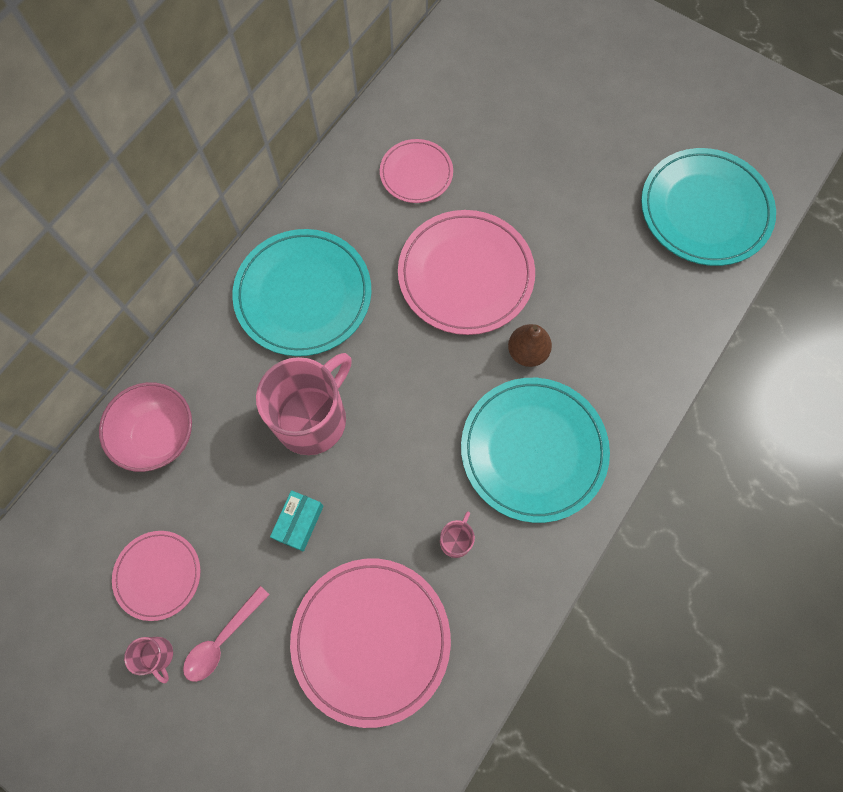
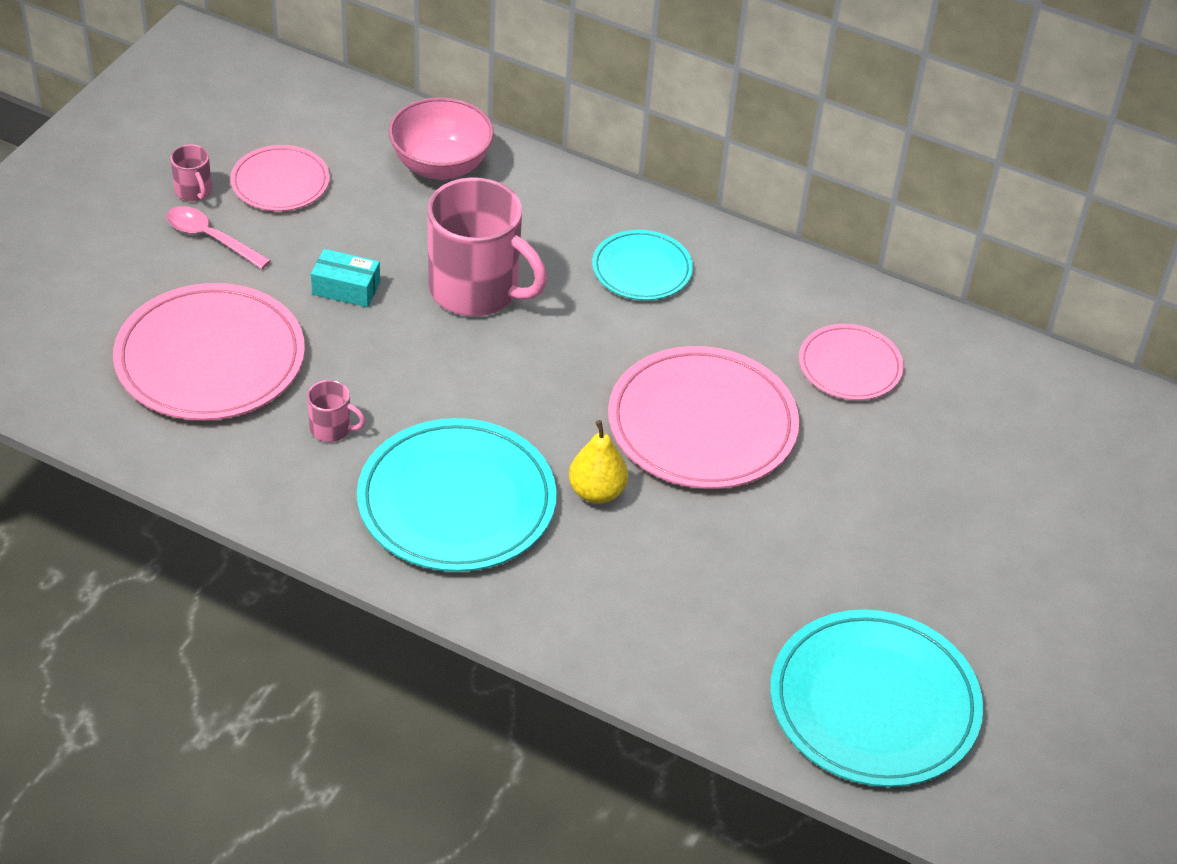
camera: 80 degrees right, 25 degrees down
(157, 655) = (194, 191): pink mug -> pink mug turned 75 degrees counterclockwise
(303, 295) = (642, 269): turquoise plate -> turquoise plate, size x0.57
(527, 352) = (597, 492): brown pear -> yellow pear

